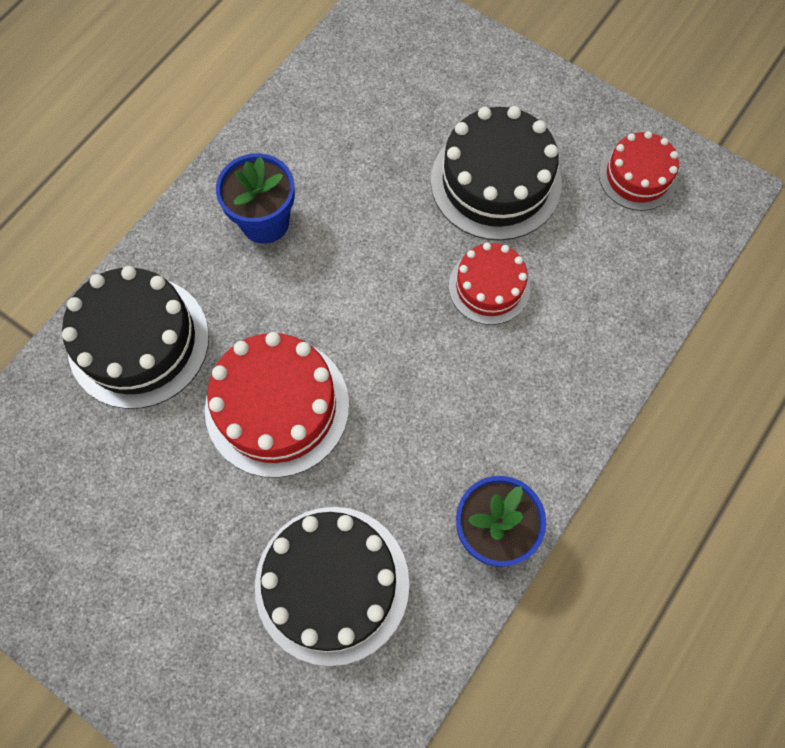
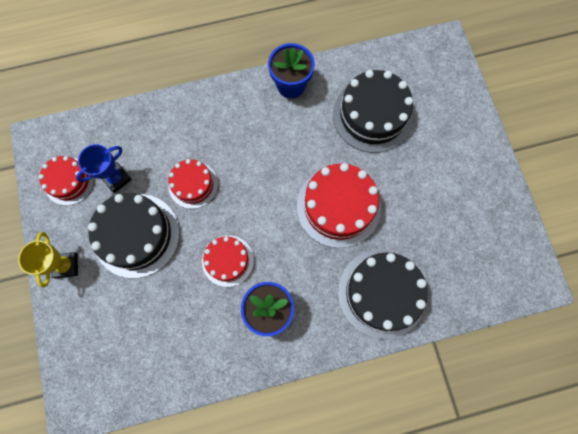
camera: 140 degrees left, 5 degrees up
(362, 236) = (227, 260): none -> red cake
(538, 97) = (66, 265): none -> yellow trophy
(587, 221) = (117, 178): none -> blue trophy

